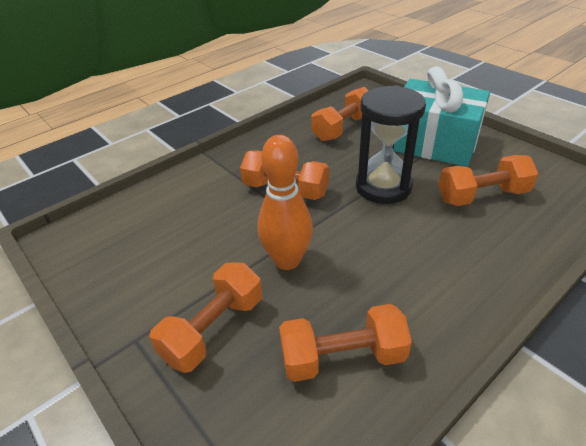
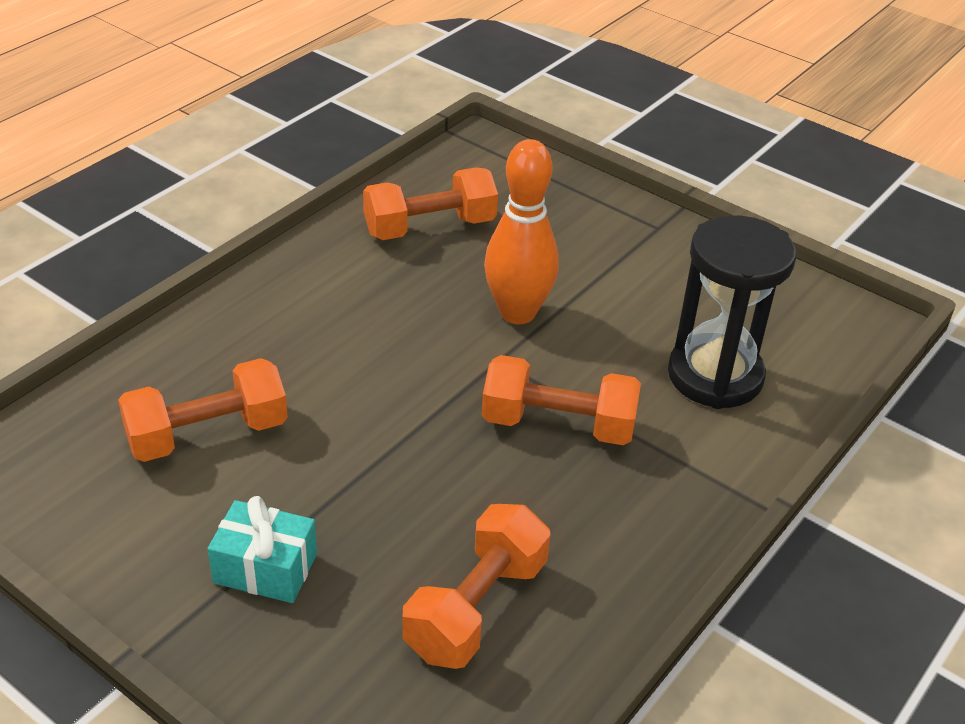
camera: 165 degrees right, 0 degrees up
(214, 329) = (577, 240): orange dumbbell -> none
(383, 187) = (382, 442): black hourglass -> black hourglass (715, 376)
(433, 143) = (265, 568): turquoise gift -> turquoise gift, size x0.48

